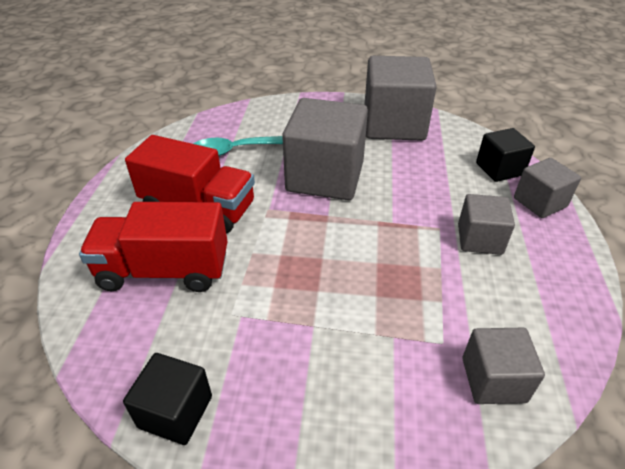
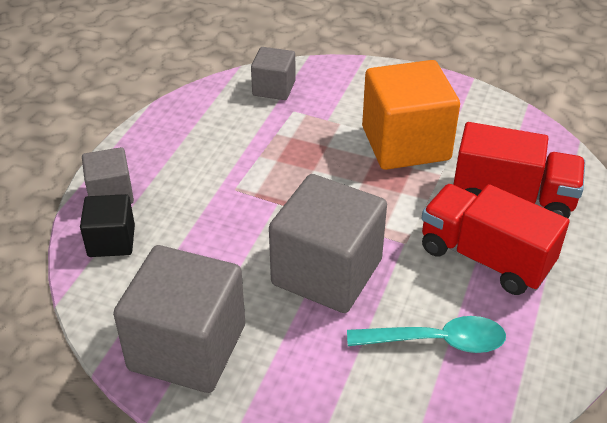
camera: 165 degrees left, 0 degrees up
(175, 412) = (489, 108): black cube -> none
(286, 318) = (405, 143): none -> orange cube
(479, 239) = (205, 171): grey cube -> none

